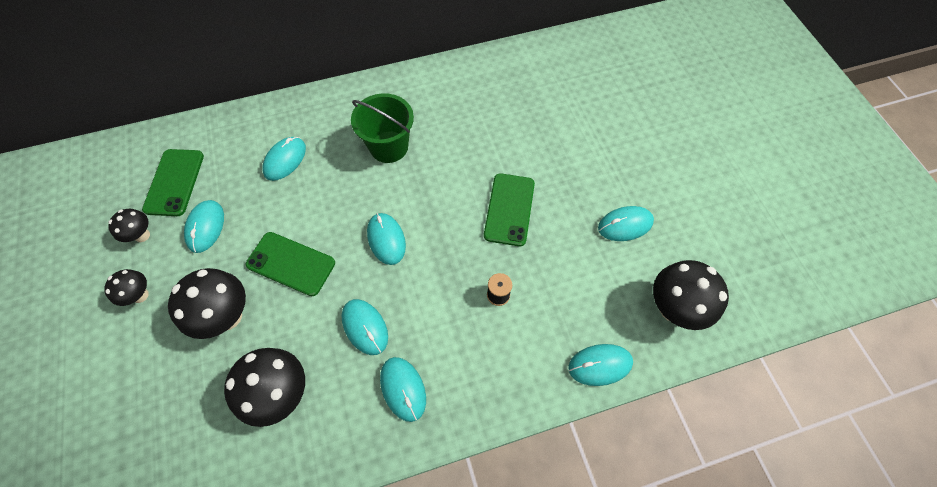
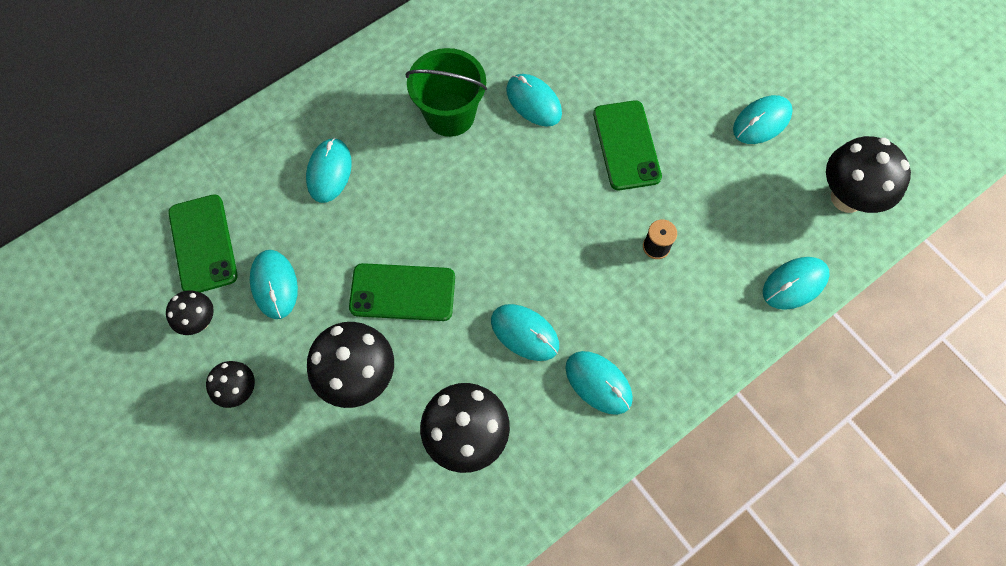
camera: 20 degrees left, 5 degrees up
(386, 239) = (501, 227): turquoise mouse -> turquoise mouse (533, 102)

